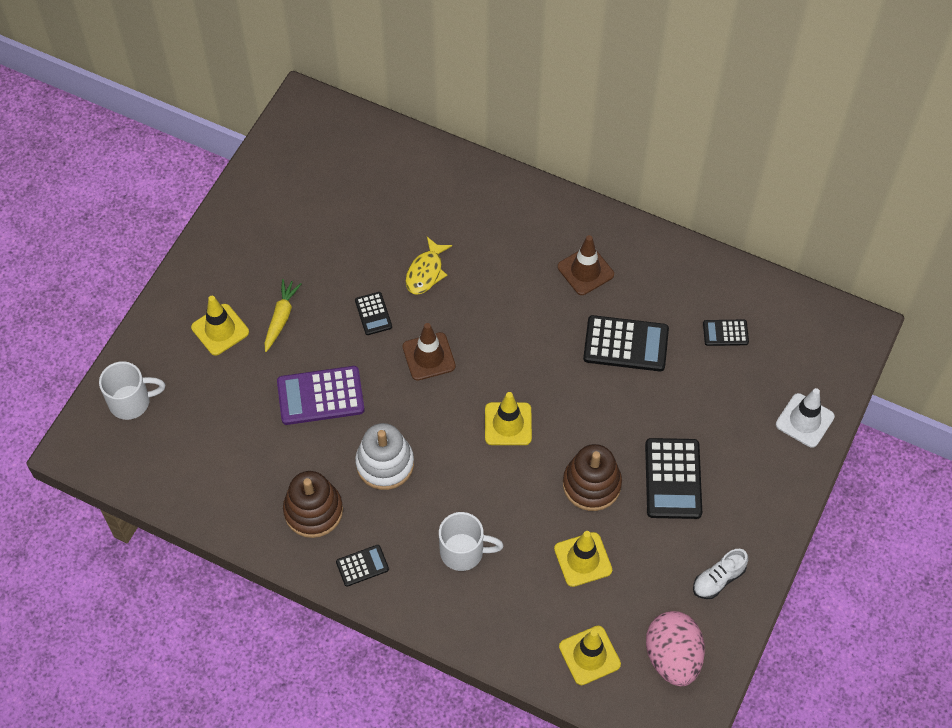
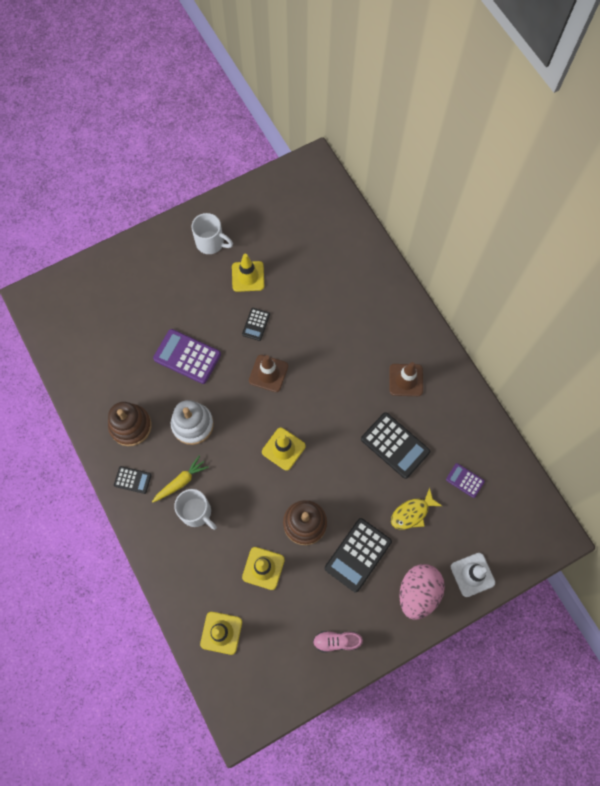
camera: 35 degrees right, 10 degrees up
(131, 402) = (81, 290): white mug -> white mug (211, 243)
(220, 330) = (161, 277): yellow traffic cone -> yellow traffic cone (248, 276)
(281, 318) = (201, 292): yellow carrot -> yellow carrot (181, 482)
(426, 272) = (307, 317): yellow fish -> yellow fish (412, 513)
(672, 657) = (270, 671): pink egg -> pink egg (418, 592)
(718, 579) = (336, 641): white shoe -> pink shoe
(725, 333) = (465, 480): black calculator -> purple calculator

